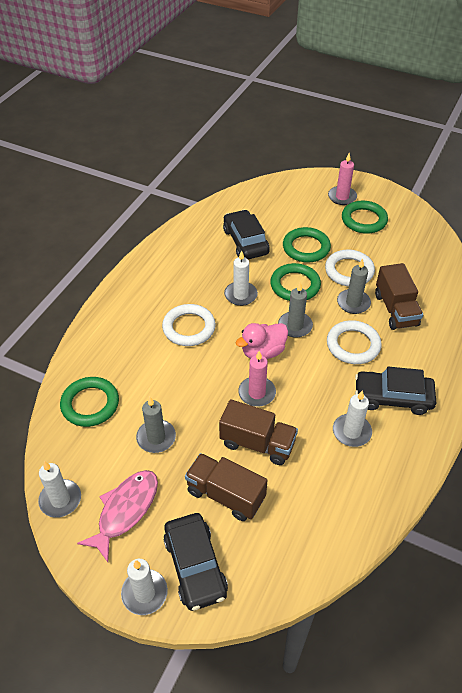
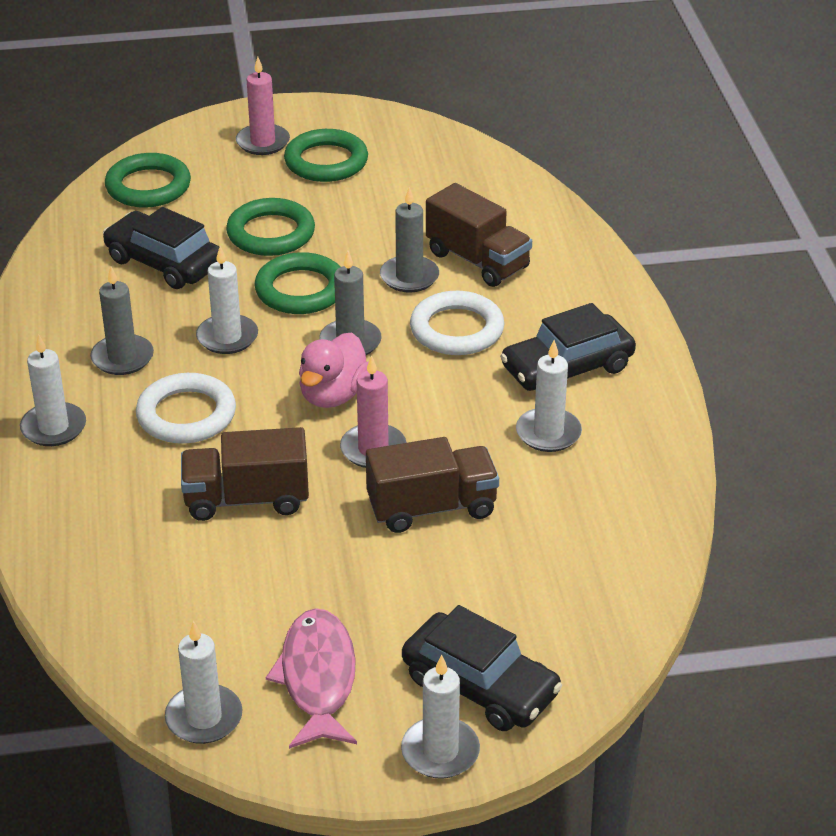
camera: 35 degrees left, 10 degrees down
(90, 404) = (126, 582): green ring -> green ring (148, 186)
(129, 305) = (53, 427): none -> white candle
(156, 438) = (275, 573): grey candle -> grey candle (122, 358)
(225, 495) = (444, 587): brown truck -> brown truck (246, 499)
(349, 271) = (365, 238): white ring -> none

